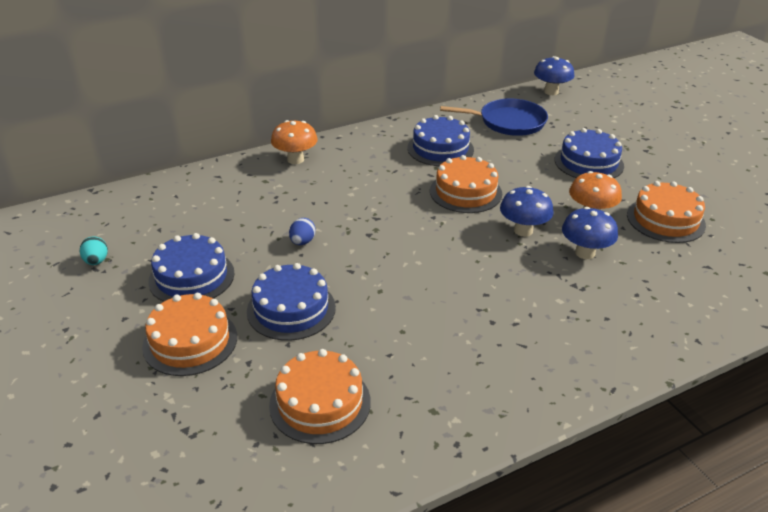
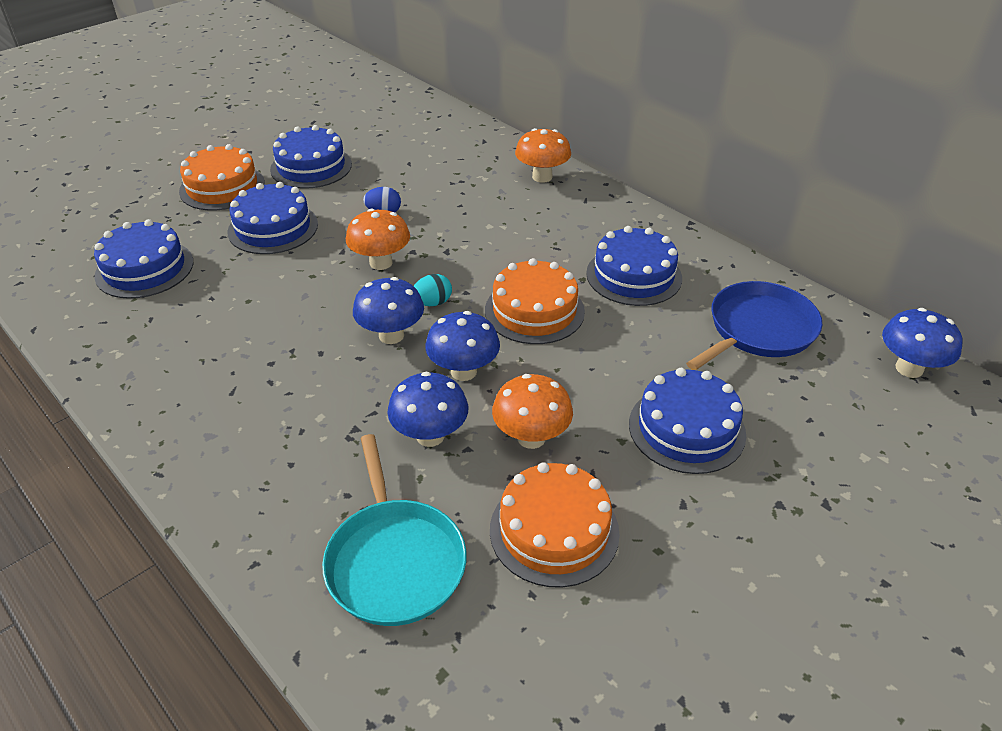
camera: 75 degrees right, 5 degrees up
(96, 261) = (323, 119): turquoise egg -> turquoise egg (432, 303)
(320, 403) = (144, 269): orange cake -> blue cake
(378, 252) = (381, 263): none -> orange mushroom
(475, 257) = (391, 335): none -> blue mushroom
(508, 122) = (758, 330): blue pan -> blue pan turned 120 degrees counterclockwise
(691, 280) = (394, 561): none -> turquoise pan

